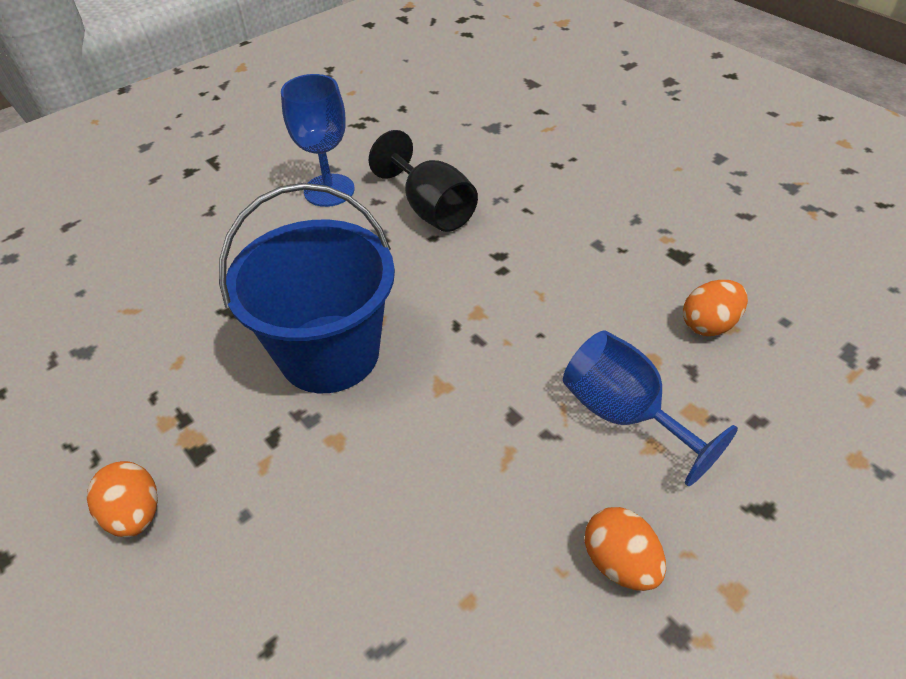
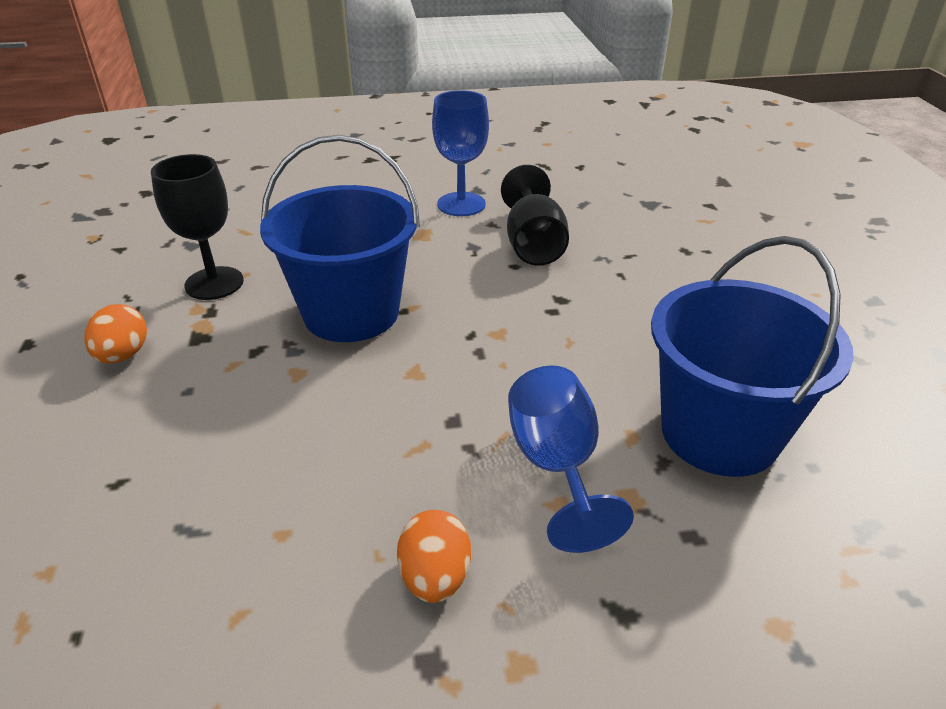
camera: 30 degrees right, 10 degrees down
(156, 385) = (214, 283): none -> black goblet
(709, 324) = (719, 433): orange egg -> blue bucket

